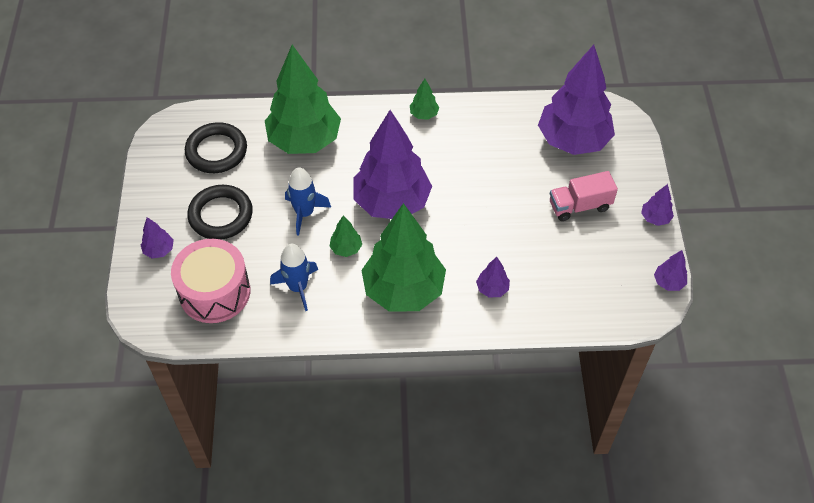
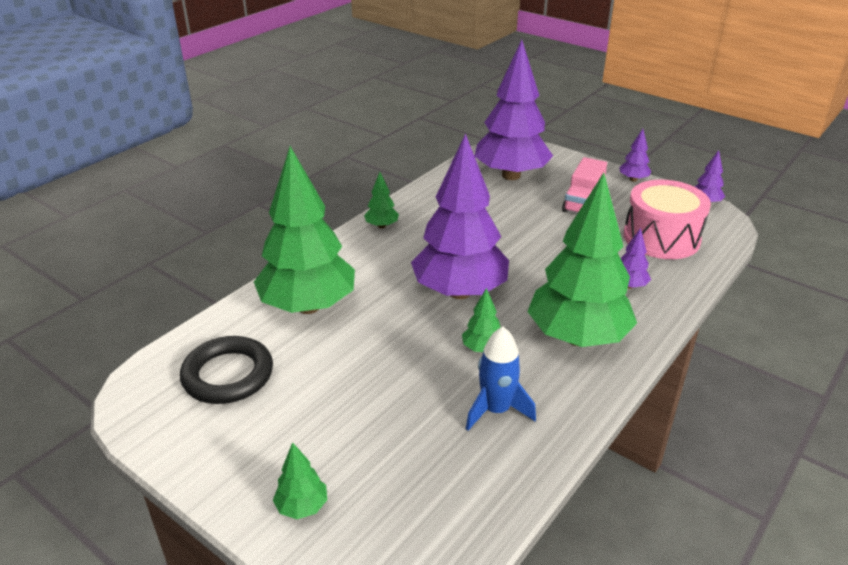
camera: 50 degrees left, 20 degrees down
(159, 250) = (302, 507): purple tree -> green tree
(214, 292) = (427, 486): pink drum -> pink drum (661, 238)
(221, 215) = (321, 419): black ring -> none
(305, 213) = (401, 353): blue rocket -> none

